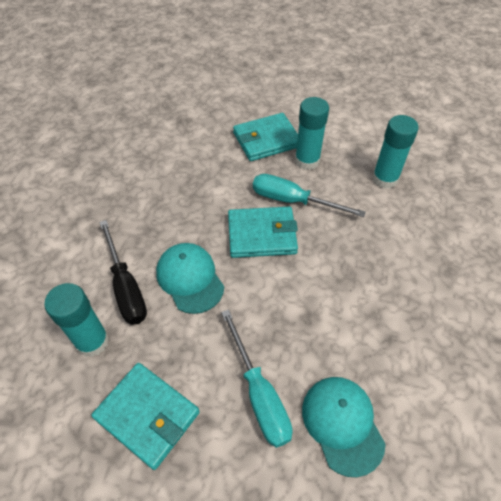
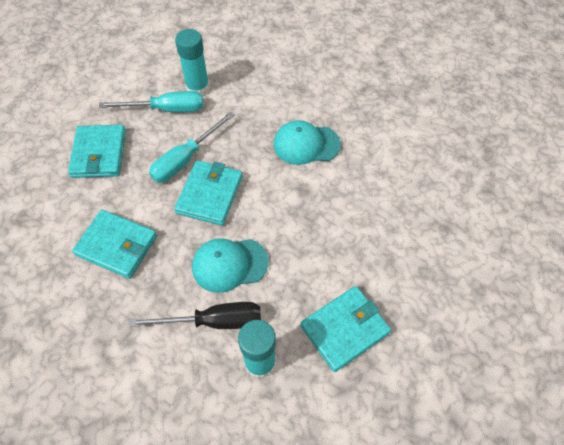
camera: 70 degrees left, 5 degrees up
(180, 187) = (117, 245): none -> turquoise wallet
(259, 394) = (353, 244): turquoise screwdriver -> turquoise screwdriver (166, 109)
(307, 160) = (145, 132): turquoise glue stick -> none
(342, 424) = (392, 199): turquoise cap -> turquoise cap (306, 144)

